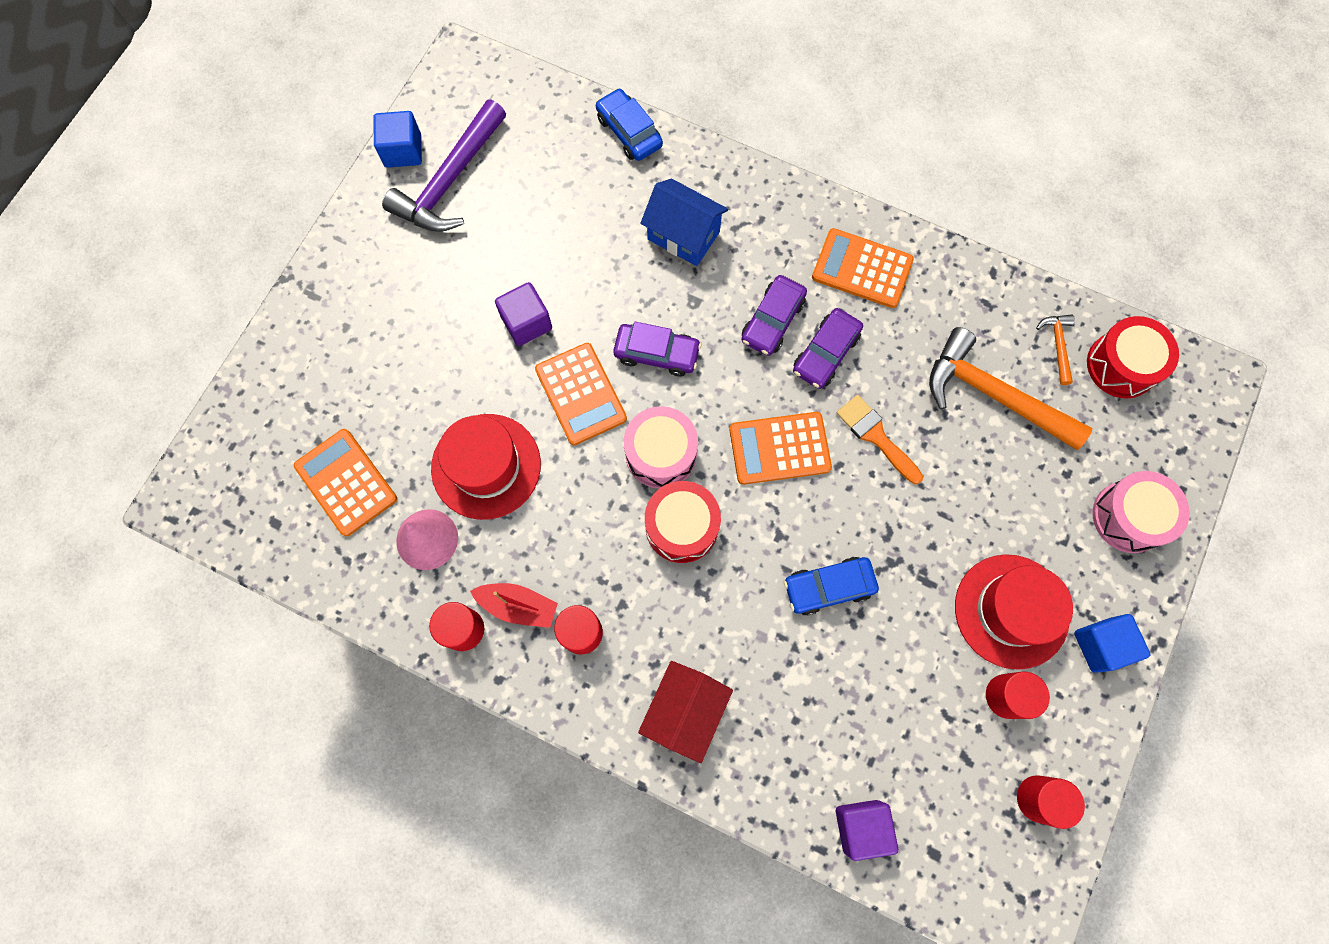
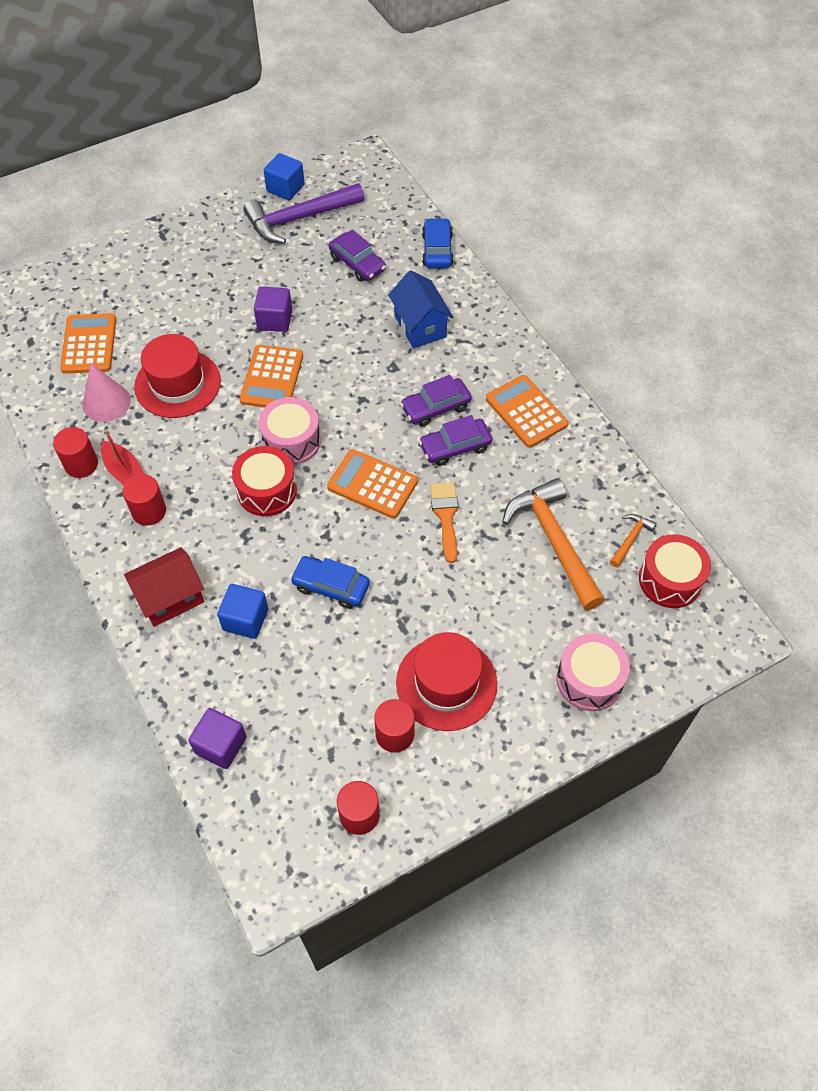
camera: 35 degrees right, 15 degrees down
(657, 353) = (341, 383): purple car -> purple car (357, 263)
(1100, 645) = (494, 748): blue cube -> blue cube (245, 619)

